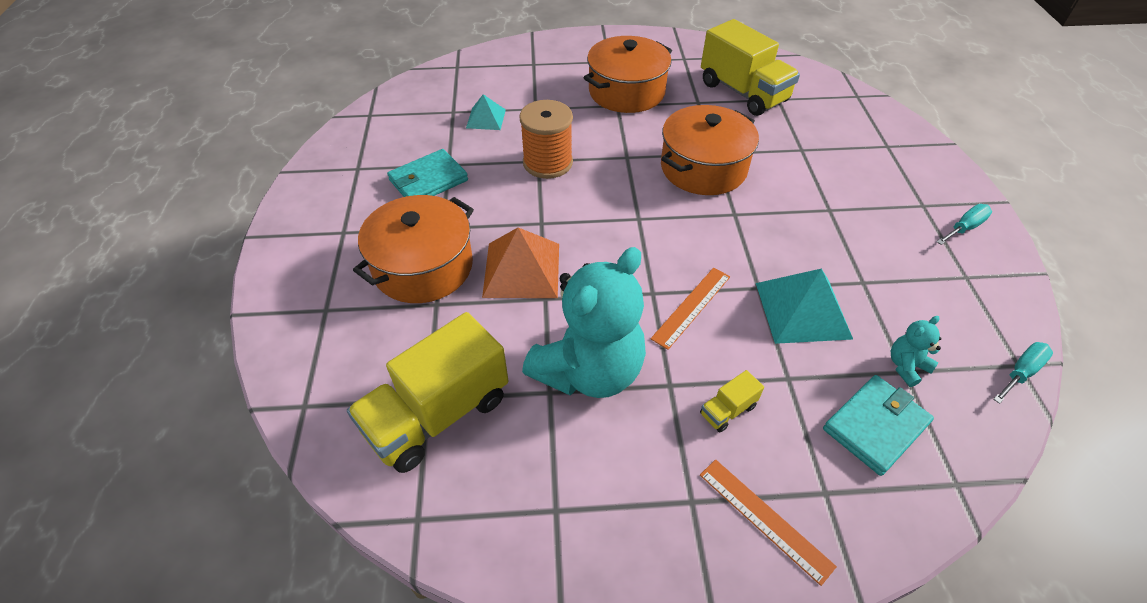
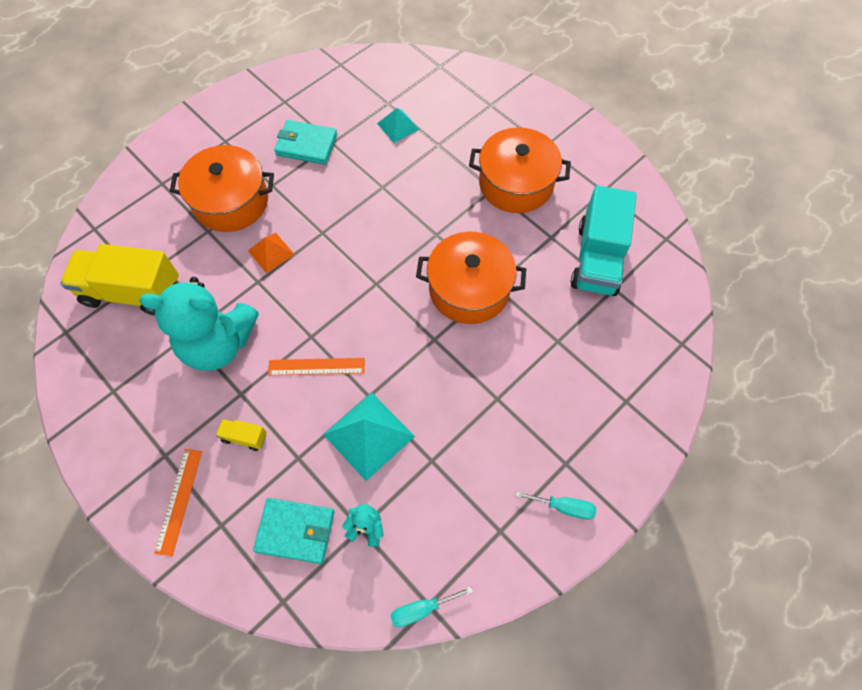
camera: 50 degrees right, 15 degrees up
(522, 269) = (271, 252): orange pyramid -> orange pyramid, size x0.59
(547, 163) = (385, 194): orange spool -> none
(743, 92) = (597, 259): yellow truck -> turquoise truck
(1021, 372) = (421, 609): turquoise screwdriver -> turquoise screwdriver turned 150 degrees clockwise

